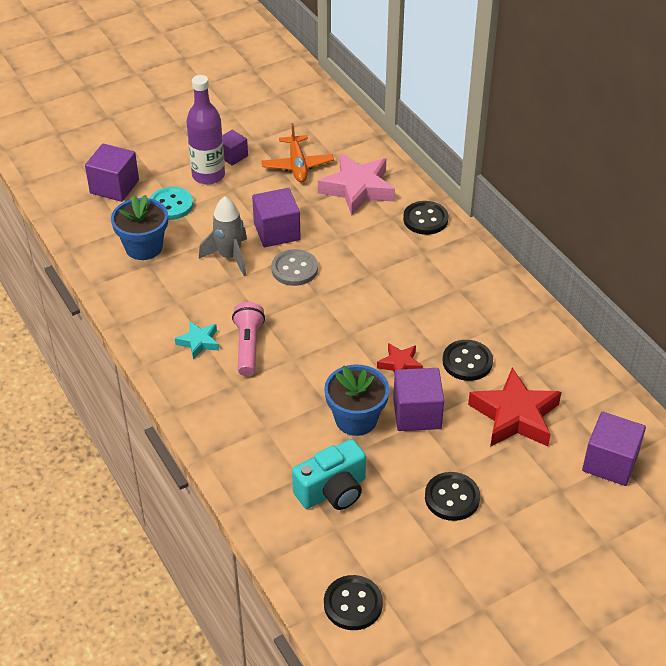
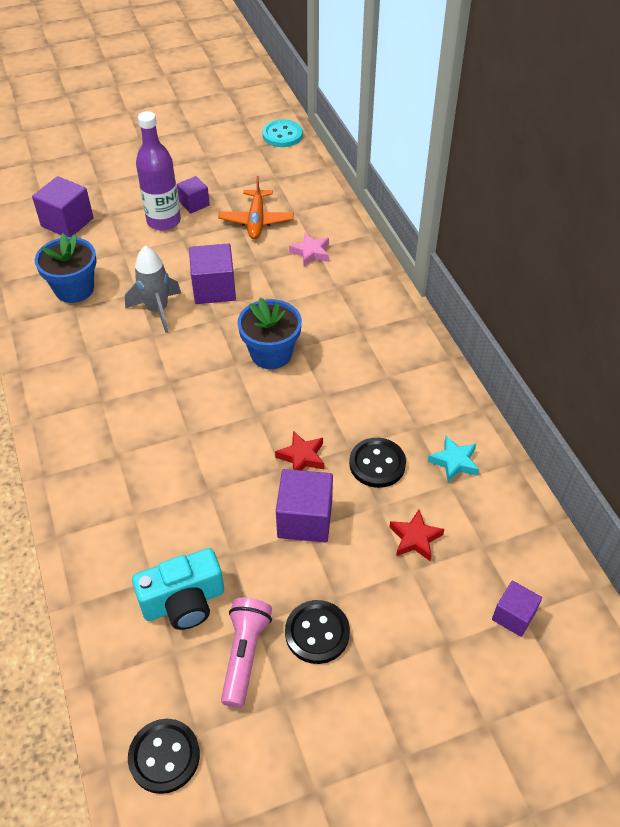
camera: 10 degrees right, 5 degrees up
(171, 205) = (116, 247): turquoise button -> turquoise button (282, 135)
(199, 342) = (95, 401): turquoise star -> turquoise star (454, 462)
(248, 346) = (145, 413): pink flashlight -> pink flashlight (245, 654)
(294, 269) = (220, 332): grey button -> none
(356, 419) = (235, 516): blue flower pot -> blue flower pot (271, 354)
(357, 189) = (311, 252): pink star -> pink star, size x0.51
(425, 219) = (373, 294): black button -> none
(515, 416) = (415, 538): red star -> red star, size x0.51
(610, 462) = (513, 616): purple cube -> purple cube, size x0.61

